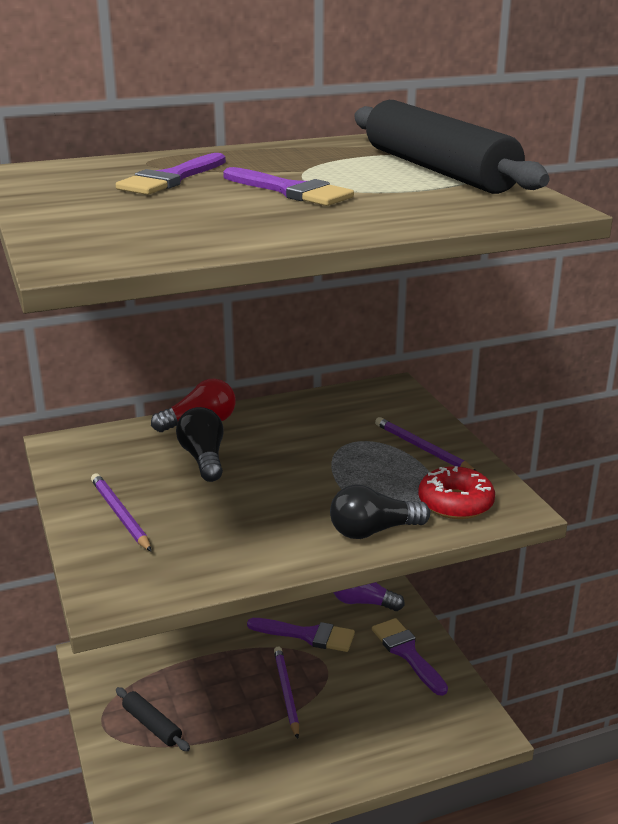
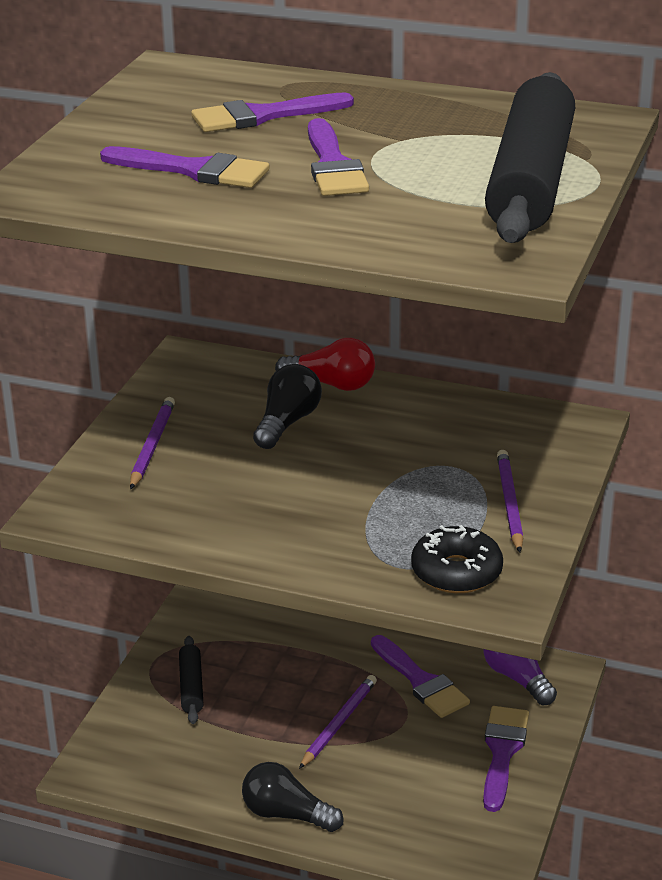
camera: 40 degrees right, 5 degrees up
(191, 216) = (193, 170): none -> purple brush
(373, 531) = (340, 560): black light bulb -> black light bulb (286, 814)
(455, 503) = (456, 572): red donut -> black donut

